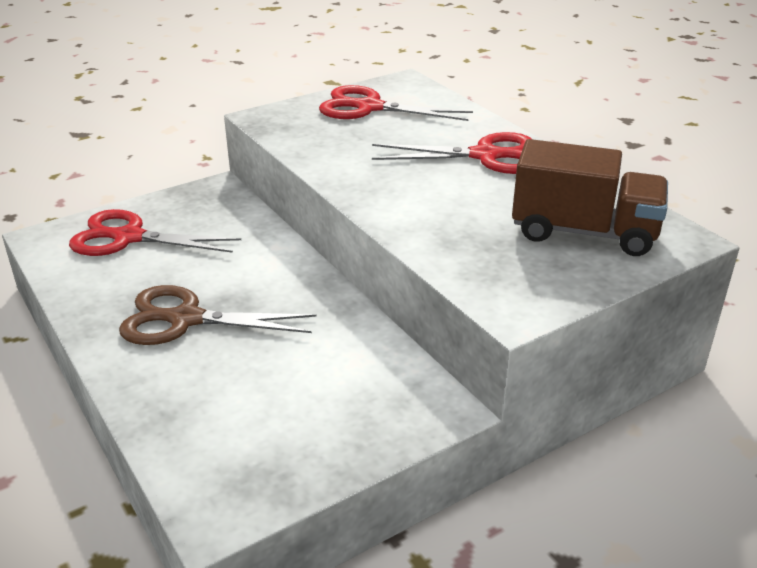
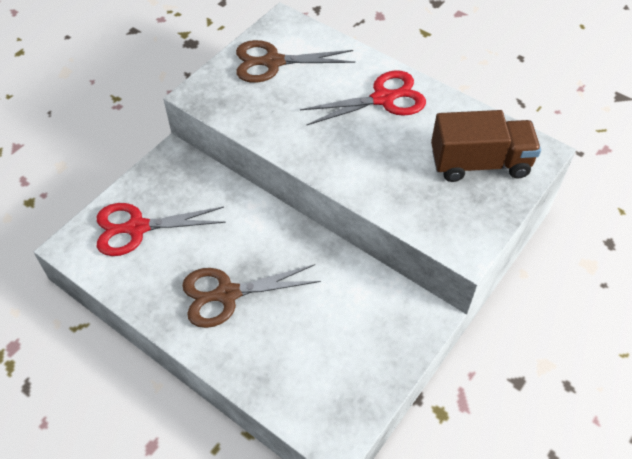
camera: 20 degrees left, 20 degrees up
(369, 107) = (272, 62): red scissors -> brown scissors

